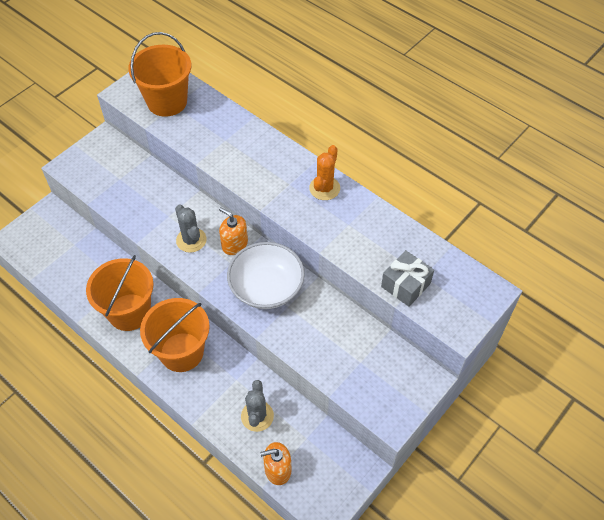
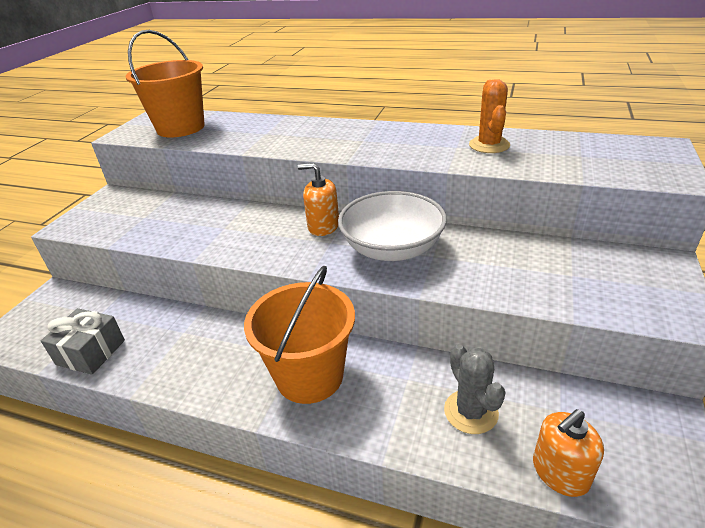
camera: 20 degrees left, 20 degrees down
(129, 312) = (208, 358): orange bucket -> none
(191, 240) = (266, 238): grey cactus -> none
(324, 188) = (404, 133): orange cactus -> orange cactus (489, 145)
(405, 285) = (572, 166): grey gift -> grey gift (91, 352)

